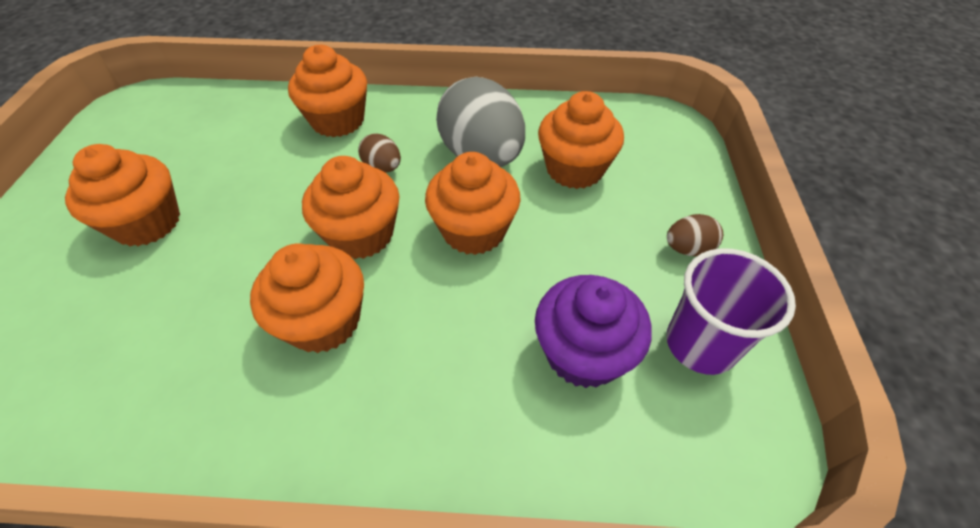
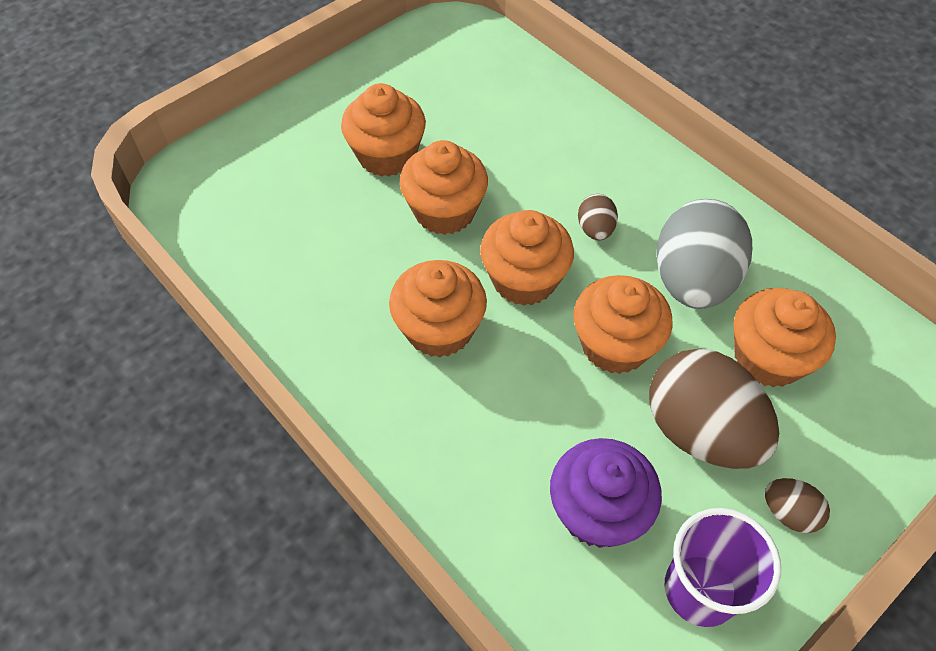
camera: 45 degrees right, 5 degrees up
(338, 121) = (599, 154): orange cupcake -> orange cupcake (444, 211)
(586, 242) = (700, 431): none -> brown egg

